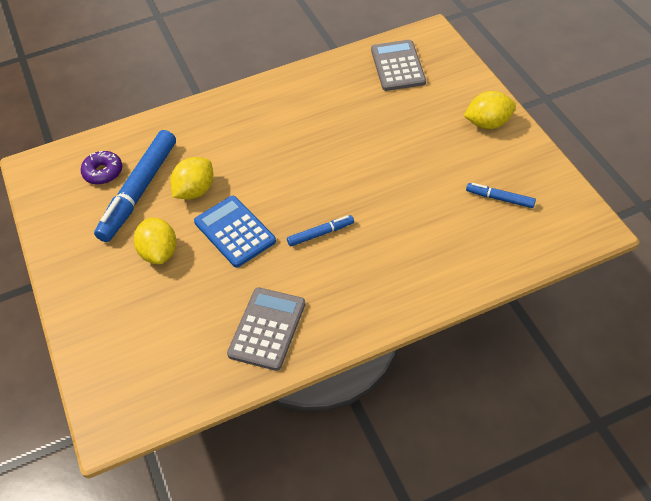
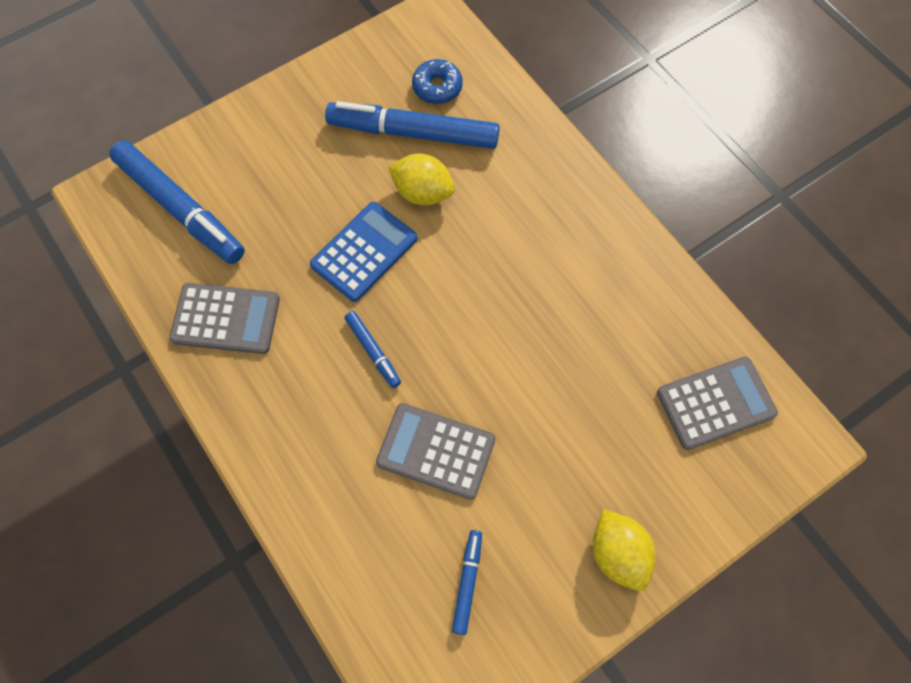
camera: 75 degrees right, 15 degrees up
(103, 172) = (437, 87): purple donut -> blue donut
(149, 358) = (180, 208): none -> blue marker
(159, 252) = (323, 180): yellow lemon -> none
(405, 205) = (436, 451): none -> grey calculator

